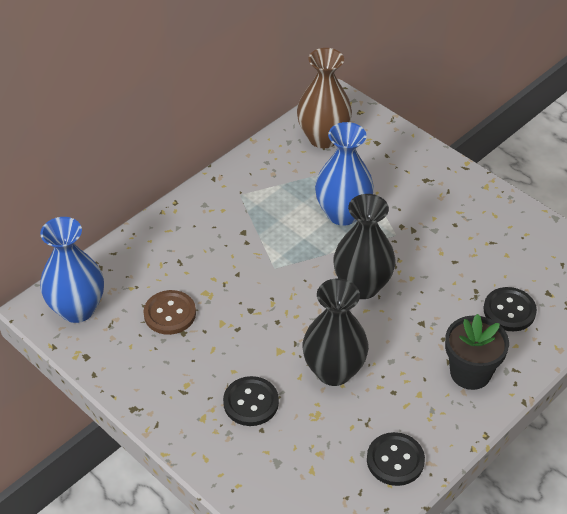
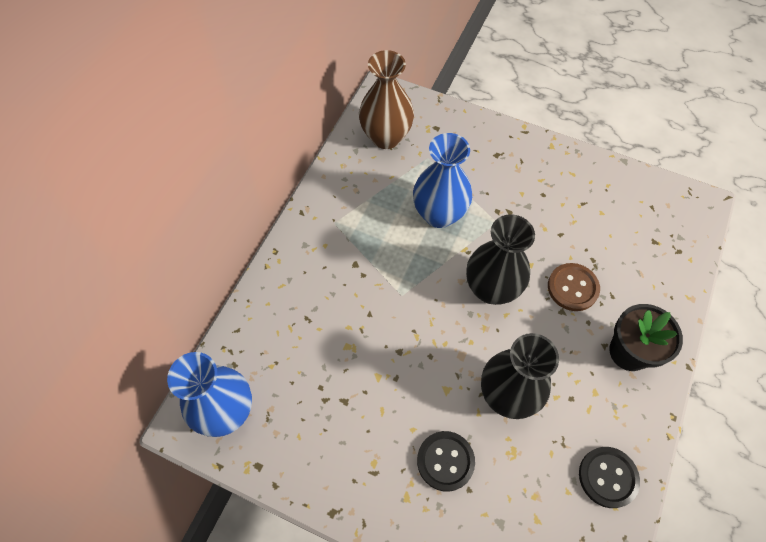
camera: 20 degrees left, 15 degrees up
(170, 314) = (322, 384): brown button -> brown button (572, 288)
(509, 310) = (631, 272): black button -> none

